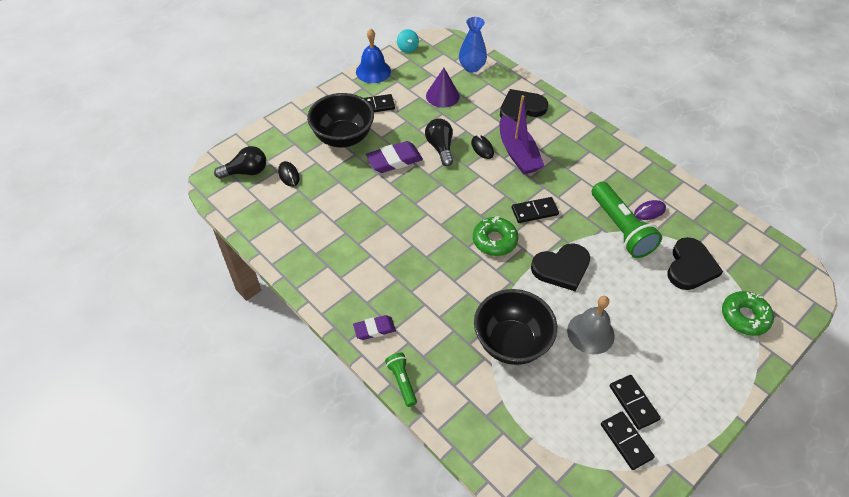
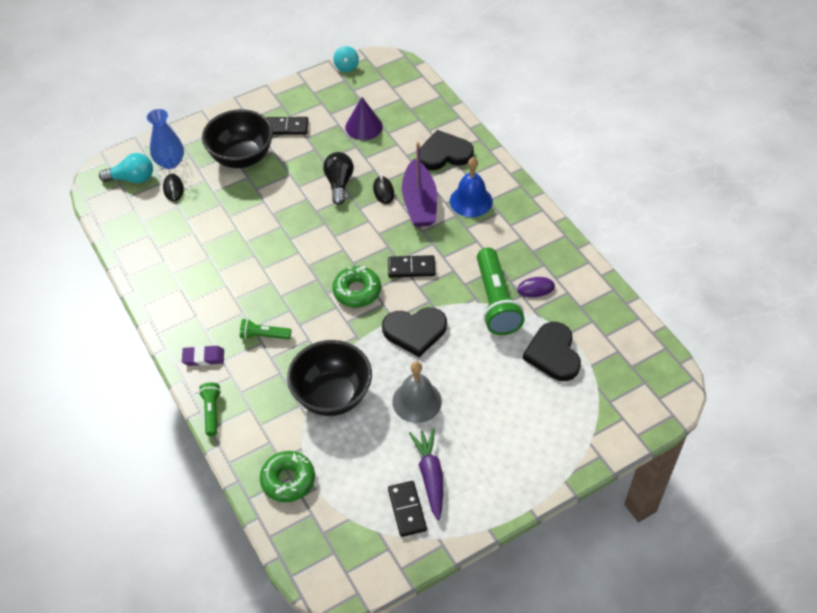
camera: 15 degrees right, 0 degrees up
(246, 172) = (132, 179): black light bulb -> turquoise light bulb
(373, 71) = (299, 88): blue bell -> blue bell (471, 201)
(394, 160) = (286, 190): purple eraser -> none
(424, 297) = (264, 336): none -> green flashlight
(471, 67) = (408, 98): blue vase -> blue vase (170, 162)
(633, 403) = (430, 476): black domino -> purple carrot
(690, 266) = (553, 354): black heart -> black heart turned 135 degrees clockwise
(744, 317) = (587, 415): green donut -> green donut (288, 480)

